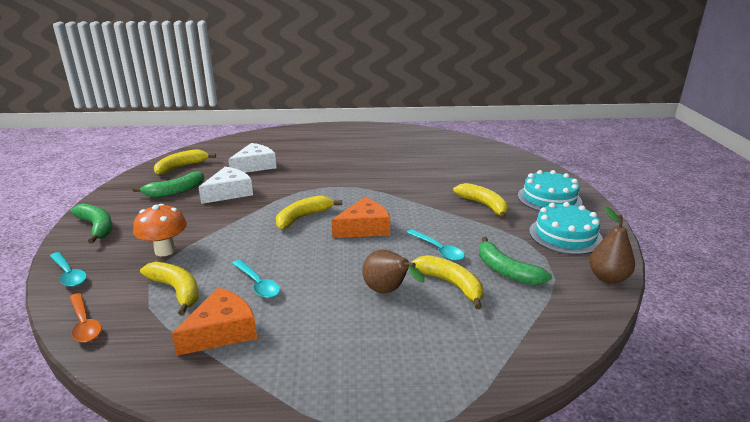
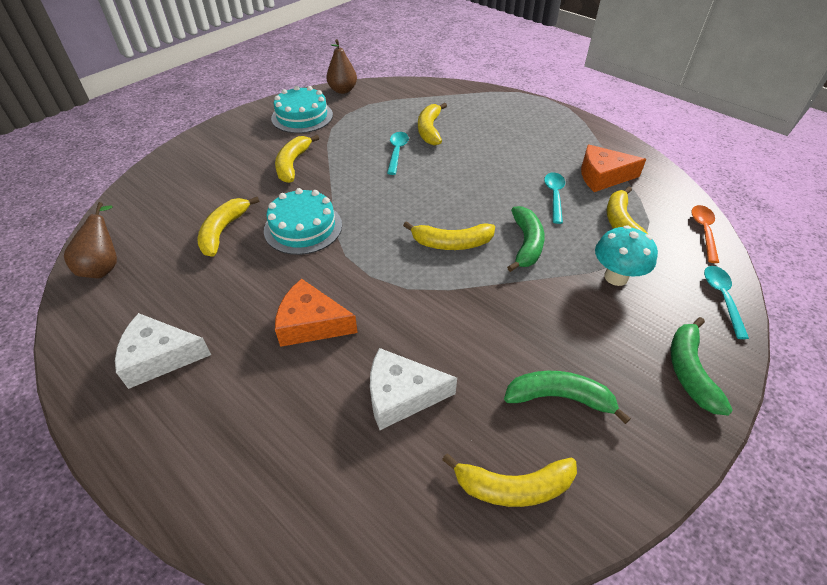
camera: 135 degrees left, 20 degrees up
(165, 250) = (616, 277): orange mushroom -> turquoise mushroom
(229, 192) = (490, 342): white cheese -> white cheese (159, 357)
(364, 228) = (417, 199): orange cheese -> orange cheese (311, 323)
(388, 291) = (473, 146): brown pear -> brown pear (104, 266)
(437, 167) = (223, 231): none -> yellow banana
(506, 271) = (384, 120): green banana -> green banana (526, 244)
(549, 199) = (238, 141): turquoise cake -> turquoise cake (303, 227)

